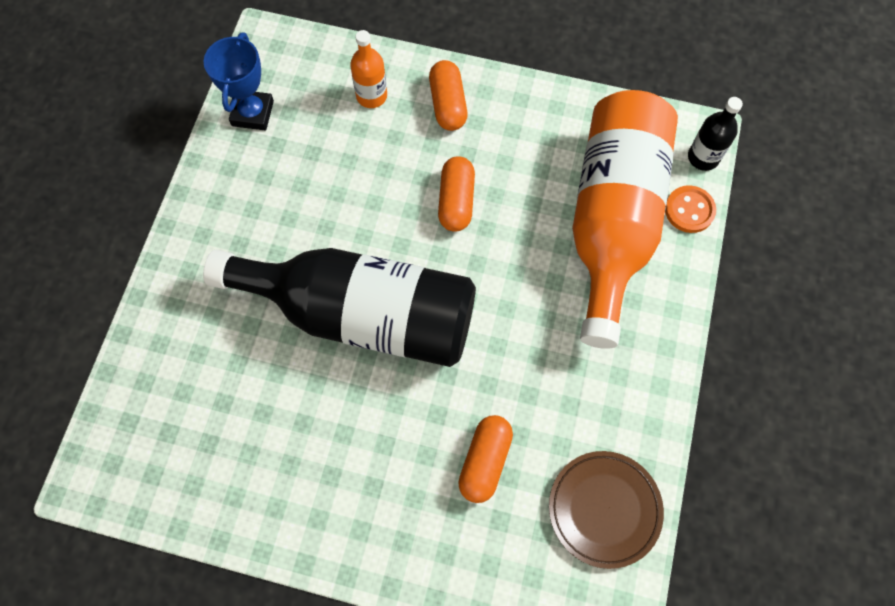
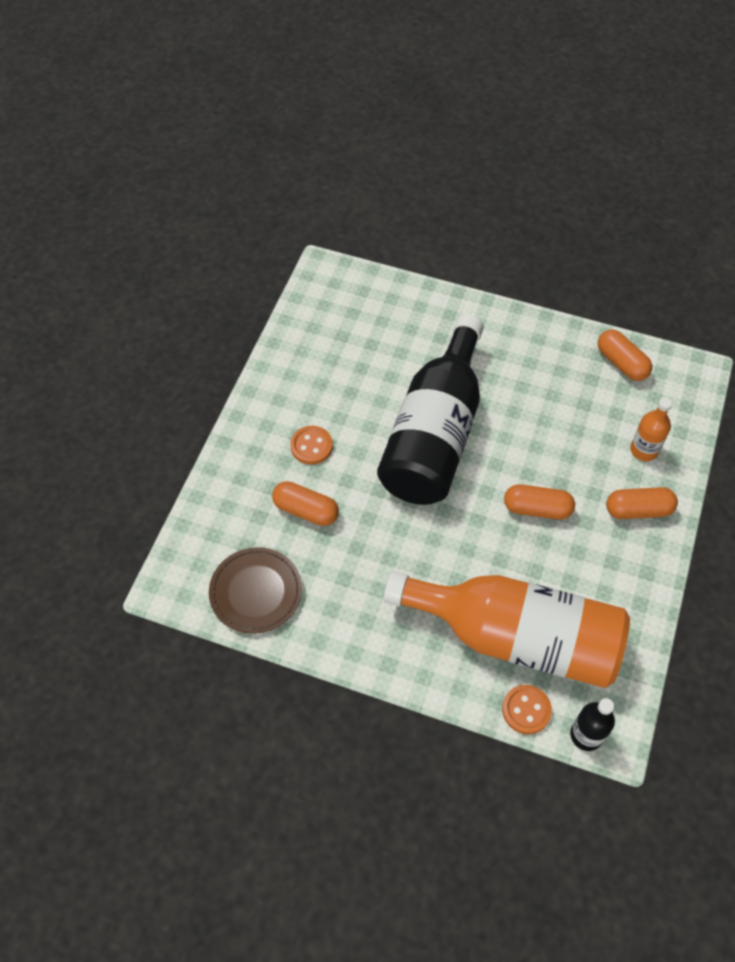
camera: 95 degrees right, 10 degrees down
(252, 113) = (621, 363): blue trophy -> orange capsule
(390, 465) = (311, 446): none -> orange button

